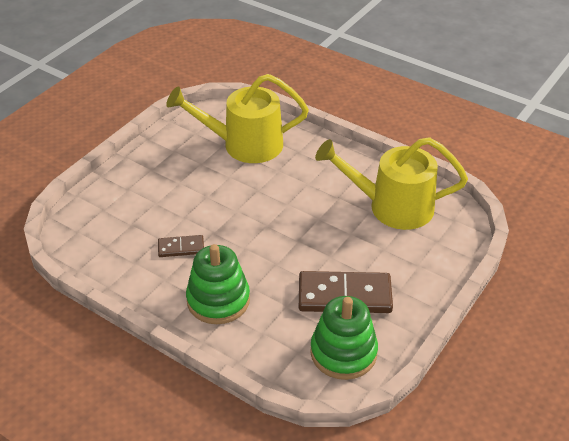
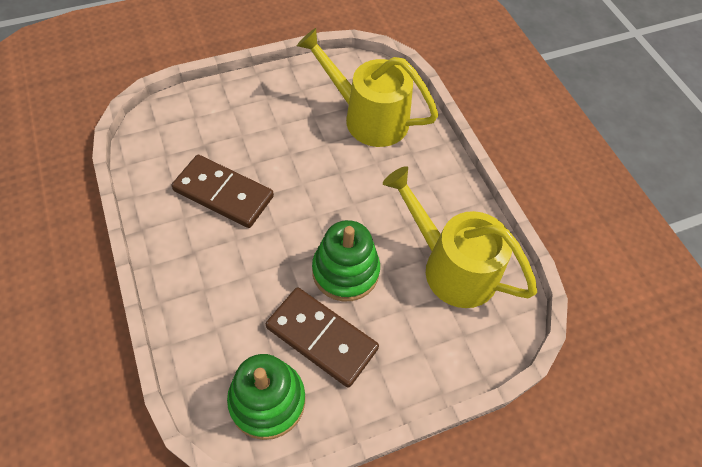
camera: 30 degrees right, 15 degrees up
(181, 248) = (223, 194): brown domino -> brown domino, size x1.93
(218, 300) = (208, 268): green stacking toy -> green stacking toy (345, 271)

